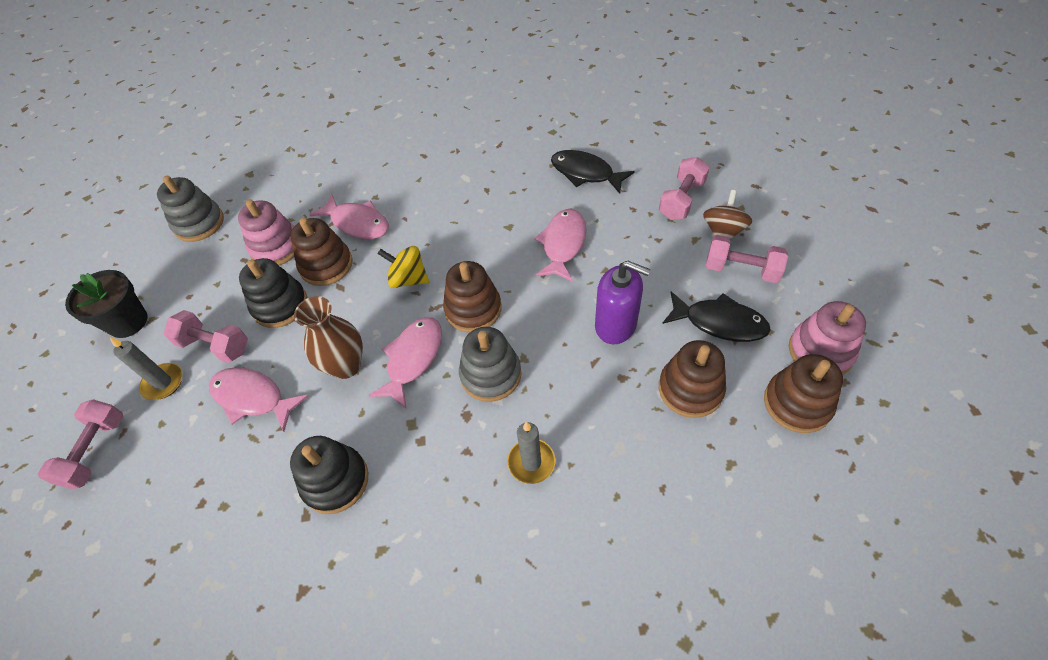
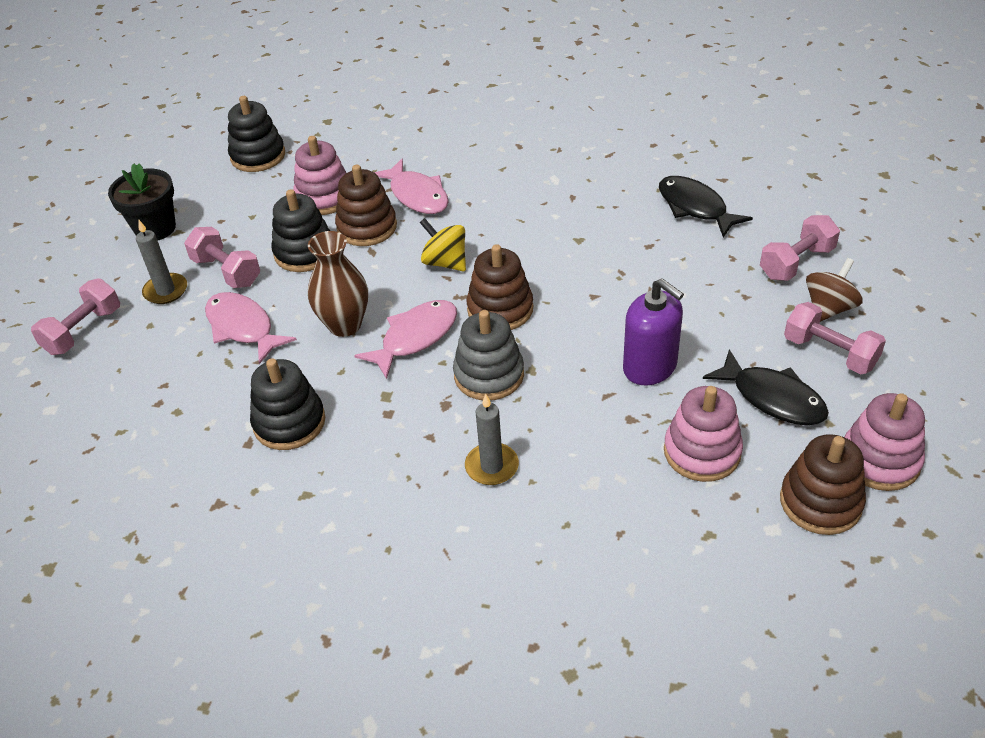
camera: 20 degrees right, 10 degrees down
(199, 223) = (258, 156): grey stacking toy -> black stacking toy
(563, 244) = (631, 272): pink fish -> none
(690, 389) = (702, 452): brown stacking toy -> pink stacking toy

